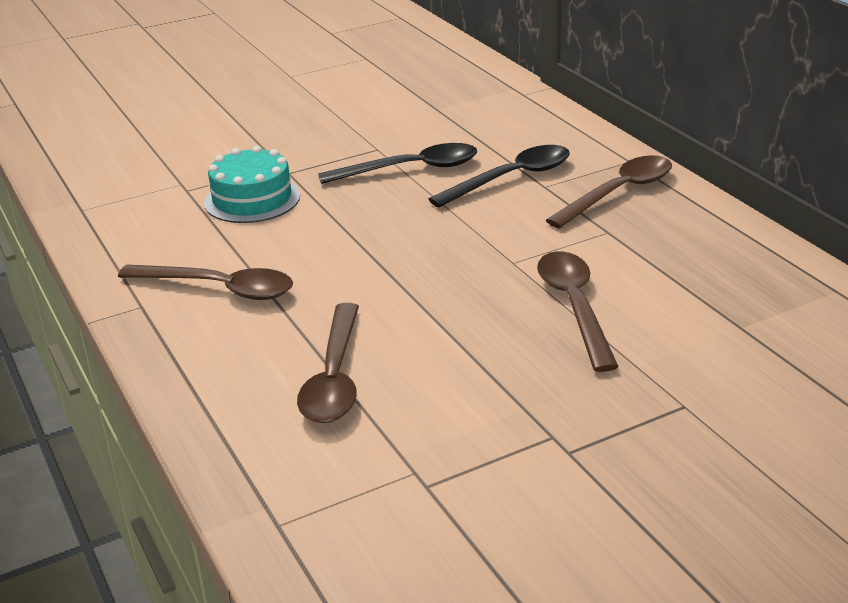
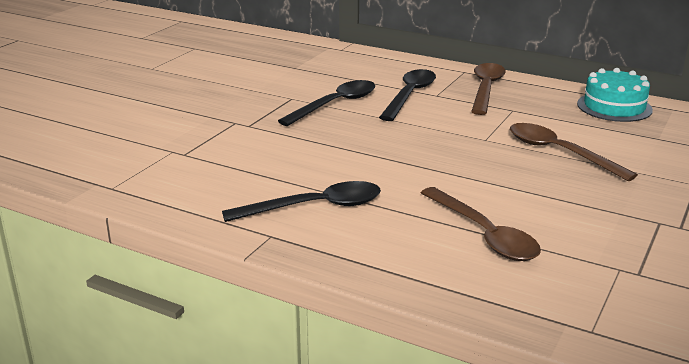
camera: 35 degrees left, 5 degrees down
(219, 289) = (315, 207): brown spoon -> black spoon
(252, 199) = (248, 147): turquoise cake -> turquoise cake (614, 107)

